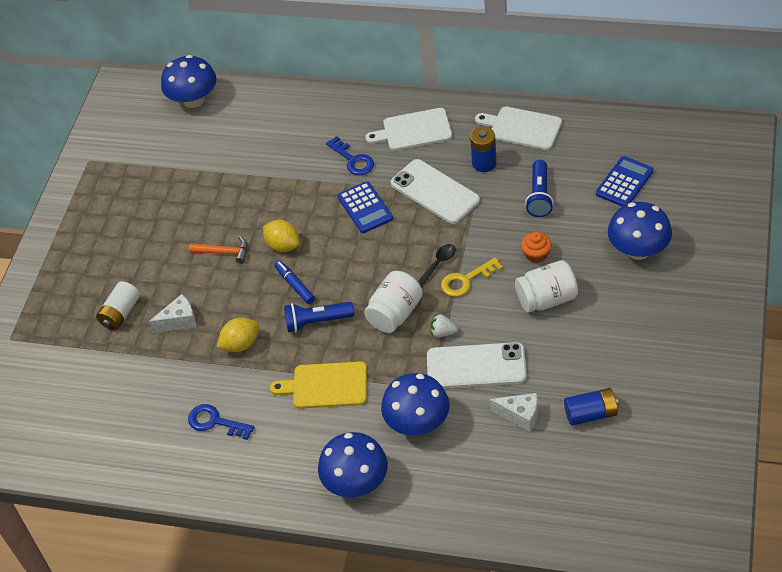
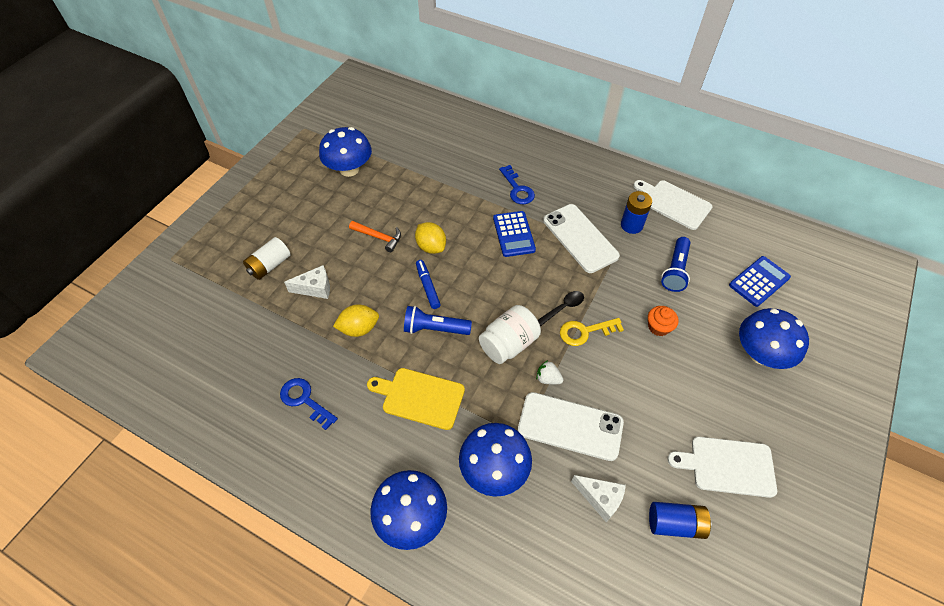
camera: 10 degrees right, 5 degrees up
(193, 100) = (405, 104): blue mushroom -> blue mushroom (349, 169)
(414, 130) = (577, 178): white cutting board -> white cutting board (728, 466)
(547, 299) = (658, 376): white jar -> none

